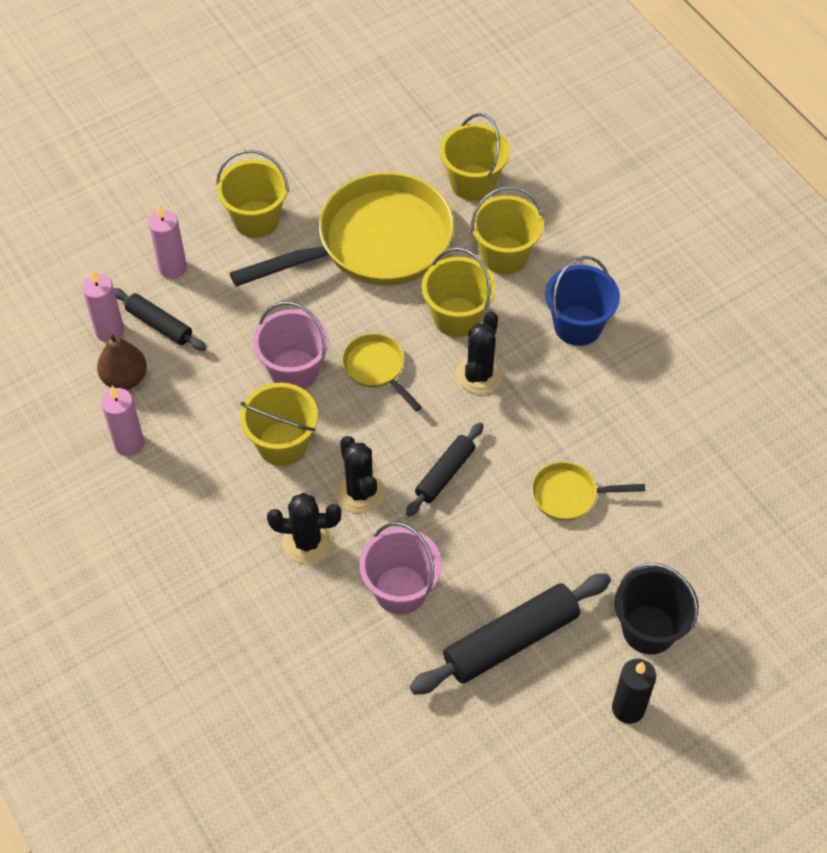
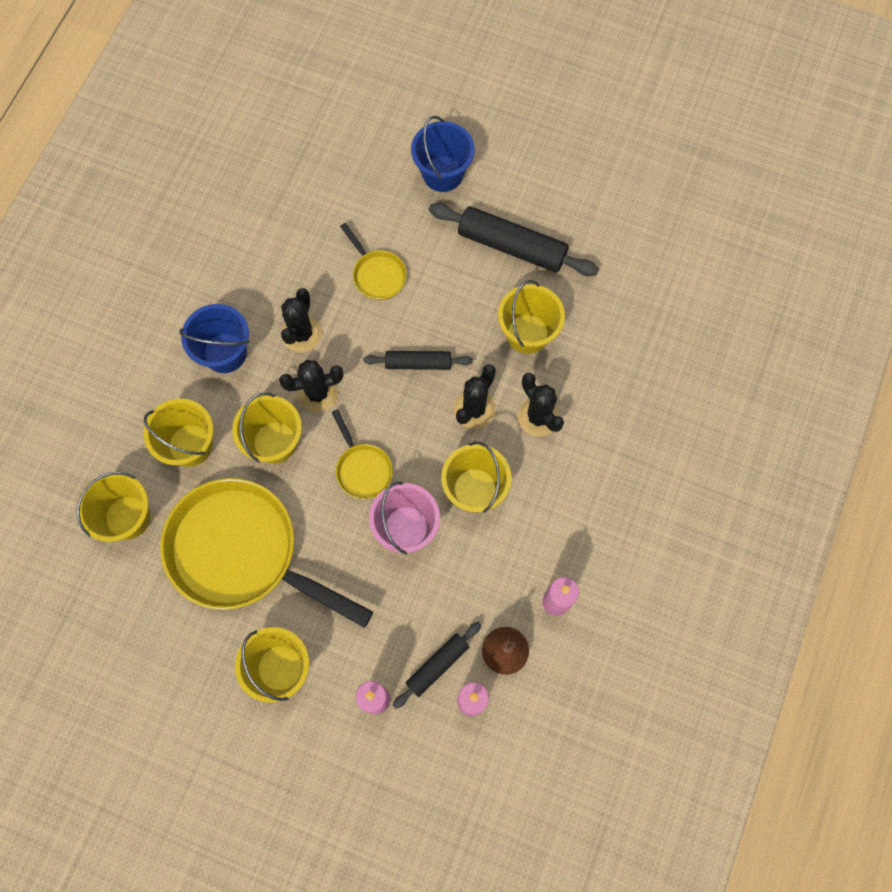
camera: 125 degrees left, 15 degrees up
(159, 324) = (437, 665): black rolling pin -> black rolling pin turned 45 degrees clockwise
(377, 369) = (362, 468): yellow pan -> yellow pan turned 45 degrees counterclockwise
(400, 590) = (527, 333): pink bucket -> yellow bucket
(551, 396) = (302, 334): none -> black cactus
(628, 708) = (506, 156): black candle -> none
(649, 629) = (443, 174): black bucket -> blue bucket

